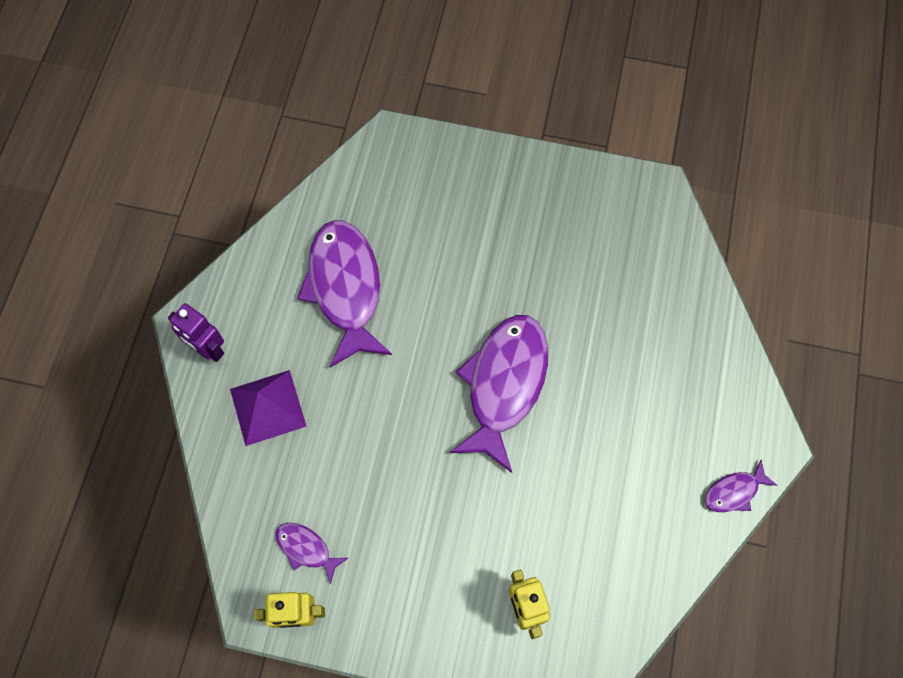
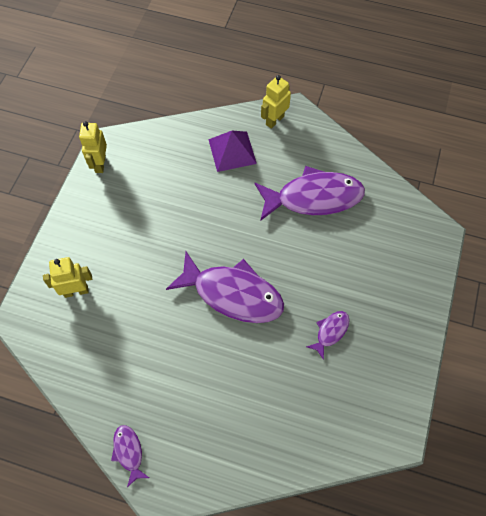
camera: 95 degrees right, 5 degrees down
(208, 349) = (274, 120): purple robot -> yellow robot
(306, 549) = (138, 169): purple fish -> purple fish (330, 332)

